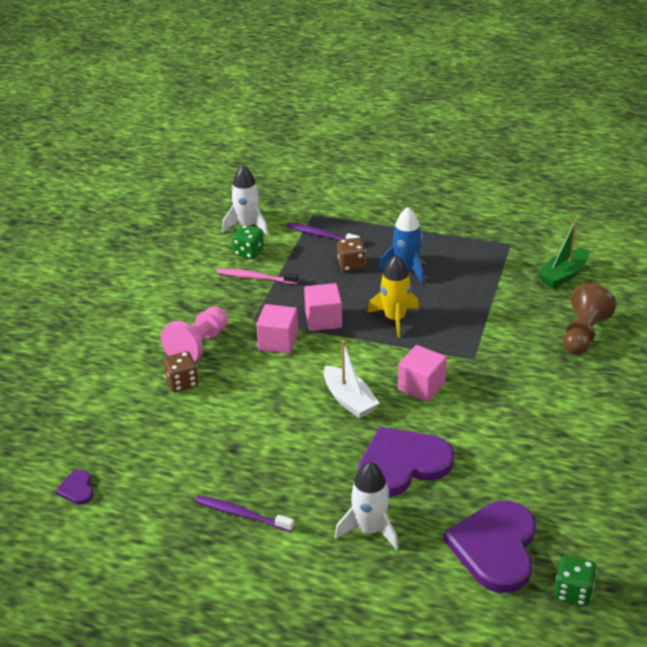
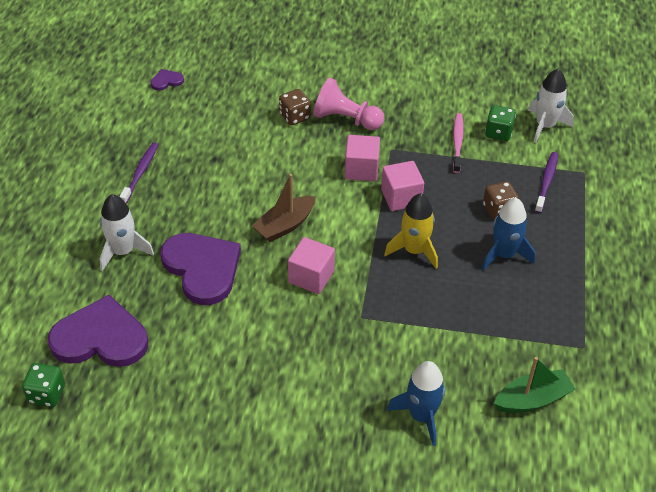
camera: 80 degrees right, 10 degrees up
(349, 400) = (285, 225): white boat -> brown boat
(563, 275) = (532, 399): green boat -> green boat turned 120 degrees clockwise
(583, 334) = (421, 416): brown pawn -> blue rocket

